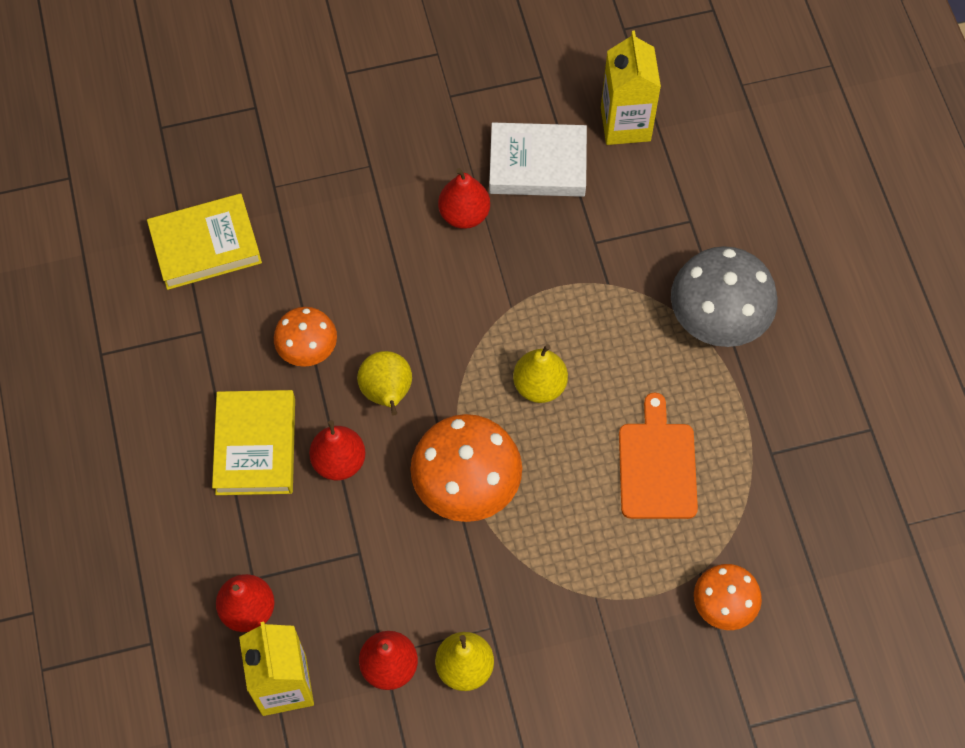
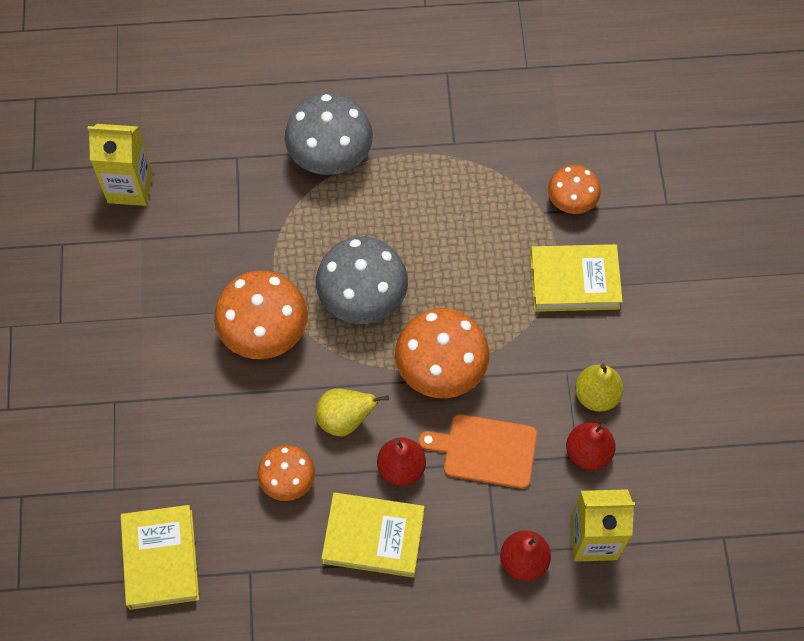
camera: 80 degrees left, 0 degrees up
(464, 214) = (185, 330): red pear -> none
(477, 292) = (264, 332): none -> orange mushroom
(537, 164) = (151, 263): white book -> none
(539, 385) = (362, 298): yellow pear -> grey mushroom
(612, 622) = (574, 281): none -> yellow book
(657, 466) = (450, 224): orange cutting board -> orange cutting board (485, 450)

